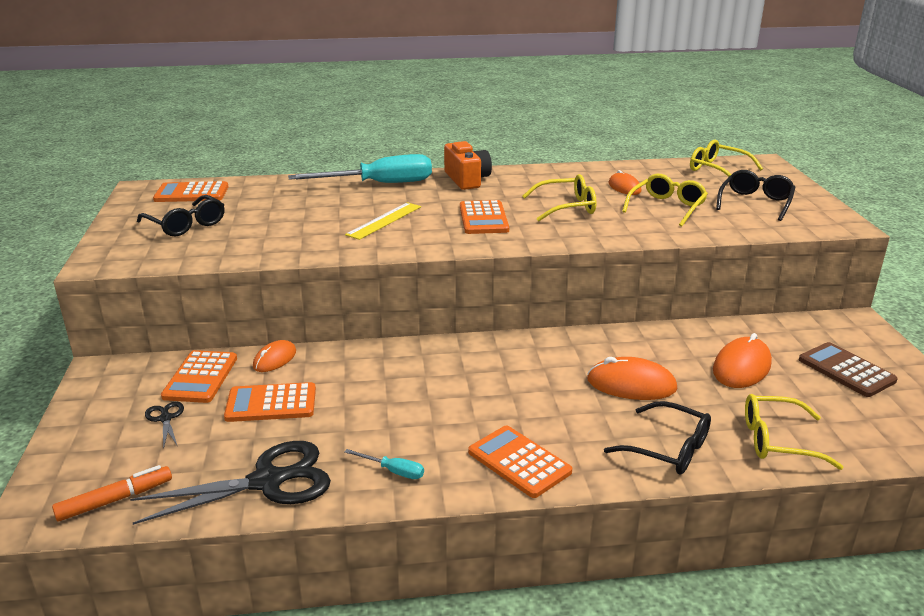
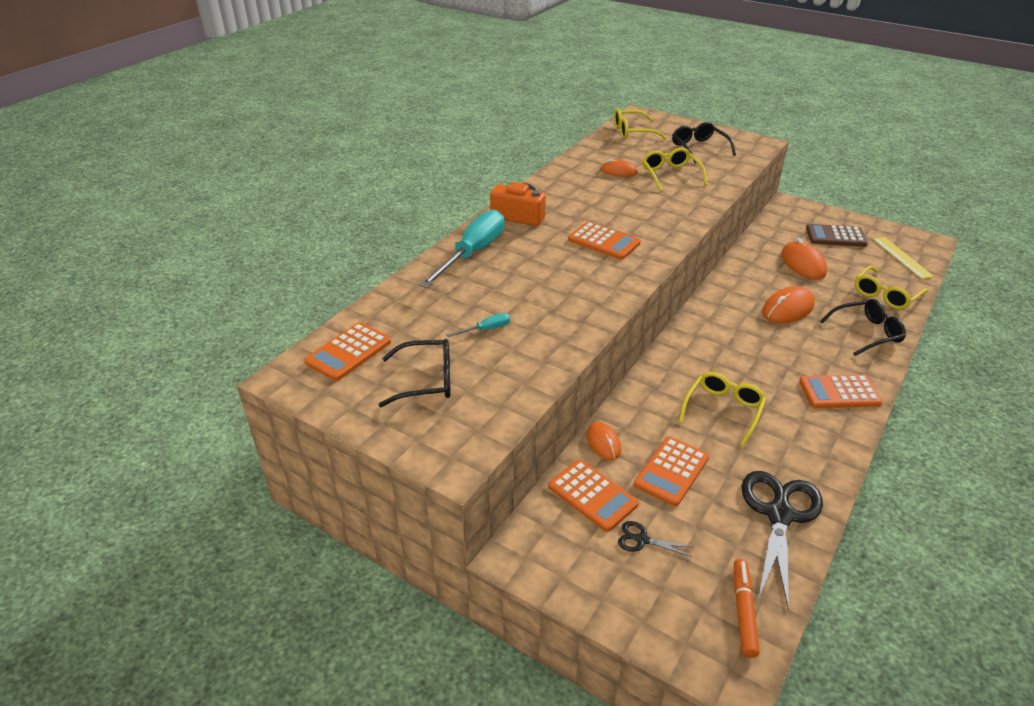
camera: 50 degrees left, 10 degrees up
(384, 220) = (553, 281): yellow ruler -> yellow ruler (901, 257)
(393, 471) = (811, 449): turquoise screwdriver -> turquoise screwdriver (486, 329)
(567, 207) = (625, 204): yellow glasses -> yellow glasses (723, 410)

